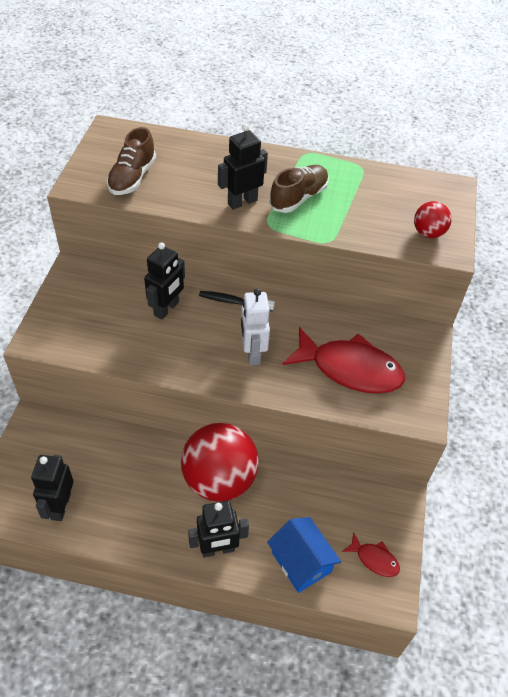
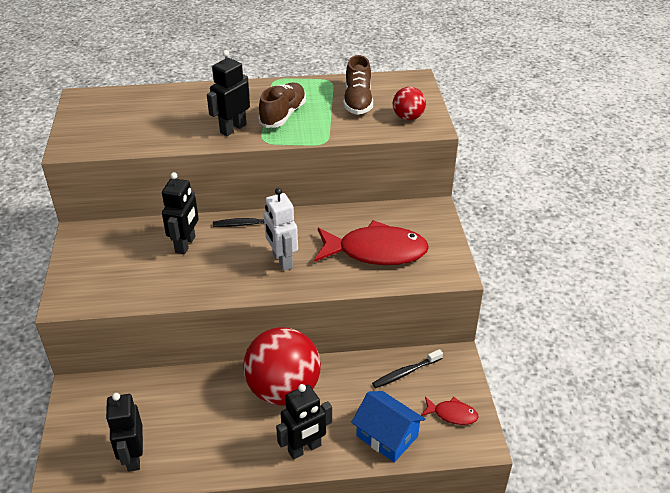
camera: 15 degrees left, 10 degrees down
(132, 178) = (120, 131): brown shoe -> brown shoe (358, 101)
(344, 498) = (406, 372): none -> black toothbrush

